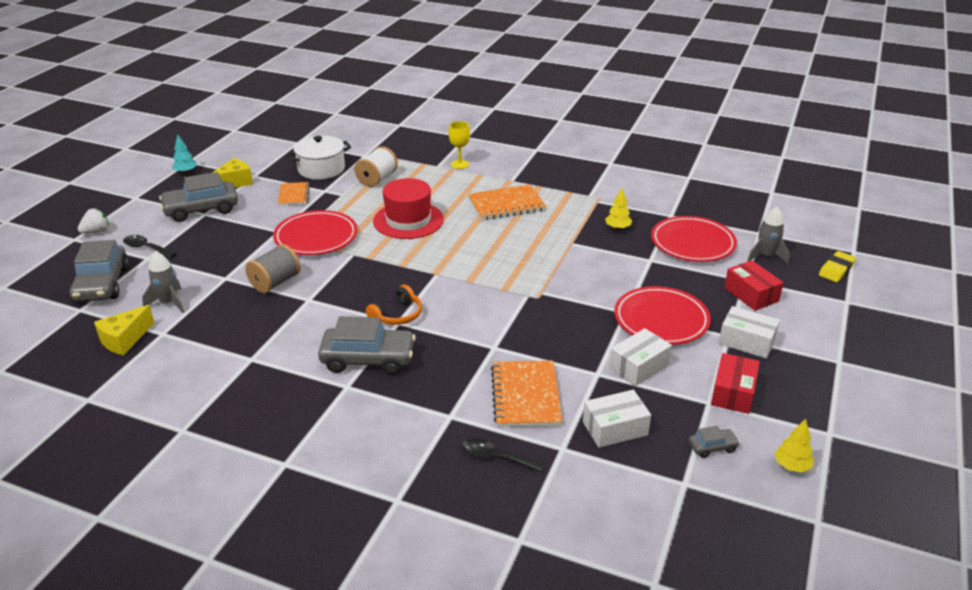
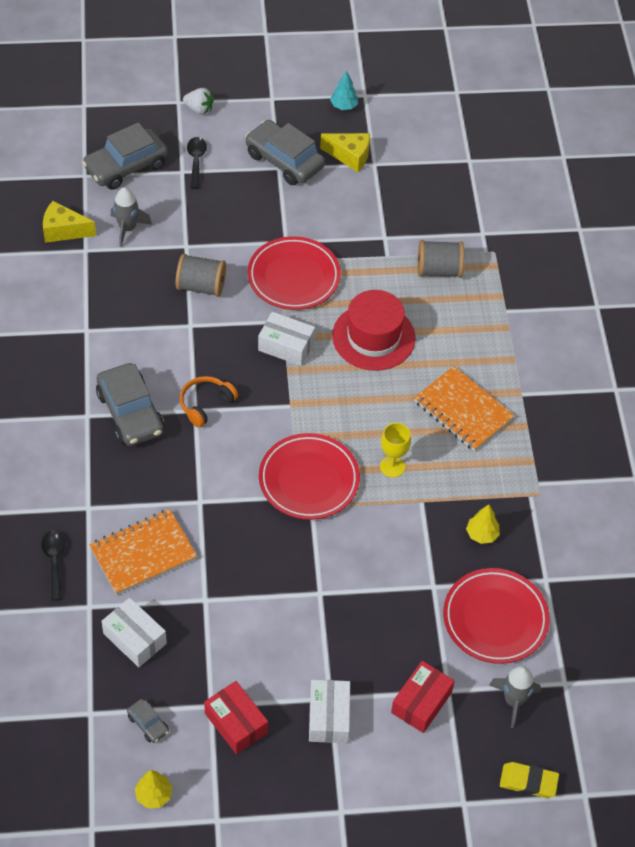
camera: 60 degrees right, 20 degrees up
(294, 195) = (359, 217): orange notebook -> none
(321, 169) = (426, 212): white pot -> none
(377, 179) = (438, 270): white spool -> grey spool
(397, 315) = (206, 404): orange headphones -> orange headphones turned 120 degrees clockwise
(460, 164) = (524, 329): yellow goblet -> yellow goblet (392, 466)
(638, 366) = (234, 631): white box -> white box (286, 346)
(661, 320) = (323, 629): red plate -> red plate (309, 480)
(733, 393) = (236, 723): red box -> red box turned 60 degrees clockwise

